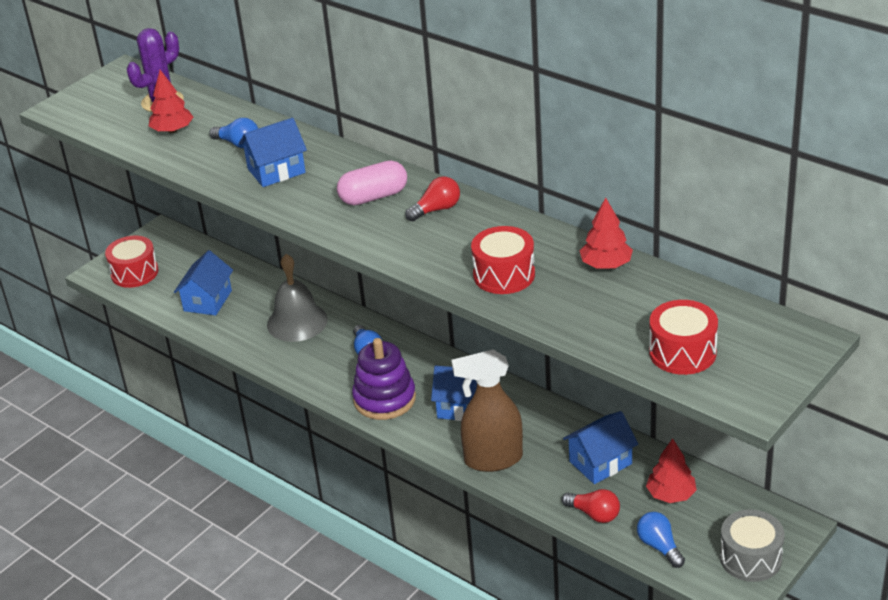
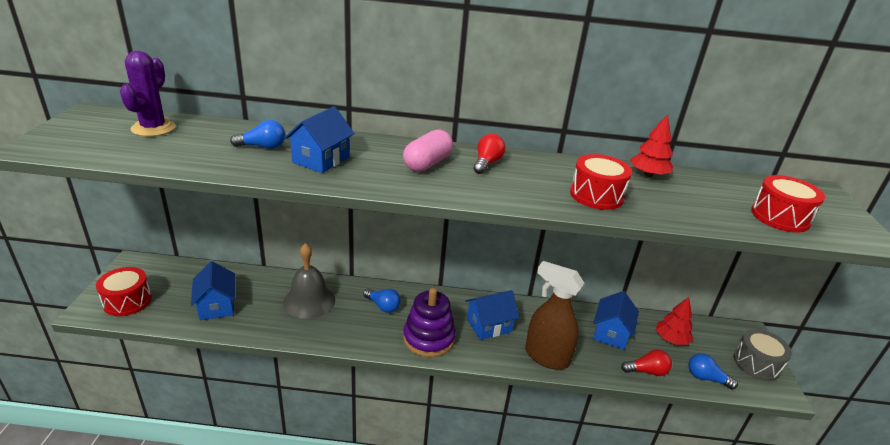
camera: 40 degrees left, 5 degrees down
(172, 130) = (185, 146): red tree -> none
(492, 459) = (546, 357): brown spray bottle -> brown spray bottle turned 75 degrees clockwise

